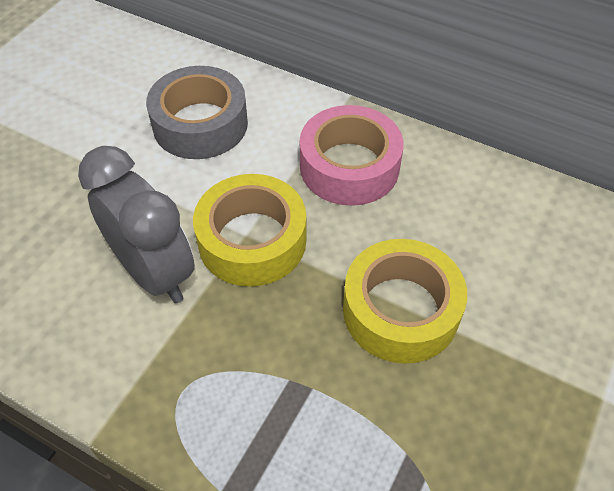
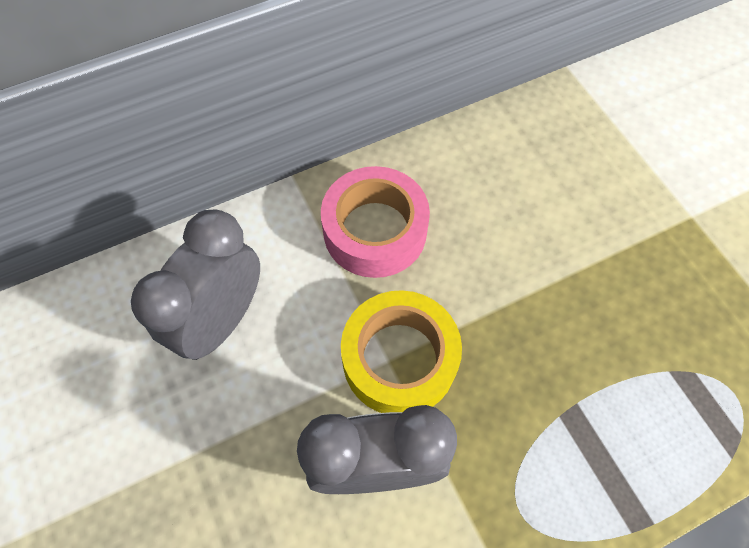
camera: 55 degrees left, 10 degrees up
(200, 124) = (222, 320): grey tape -> grey clock
(400, 310) = (545, 291): yellow tape -> none

